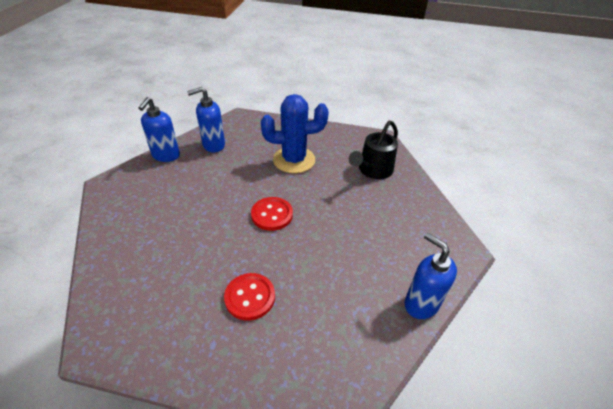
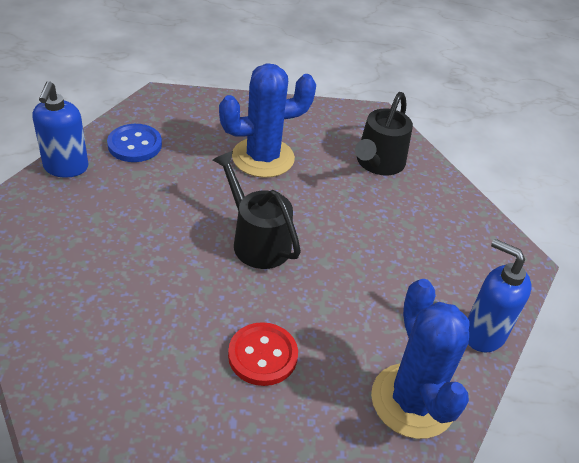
camera: 15 degrees left, 0 degrees up
(213, 145) = (135, 145): blue soap dispenser -> blue button
(272, 215) = (256, 240): red button -> black watering can
(351, 349) = (412, 401): none -> blue cactus

